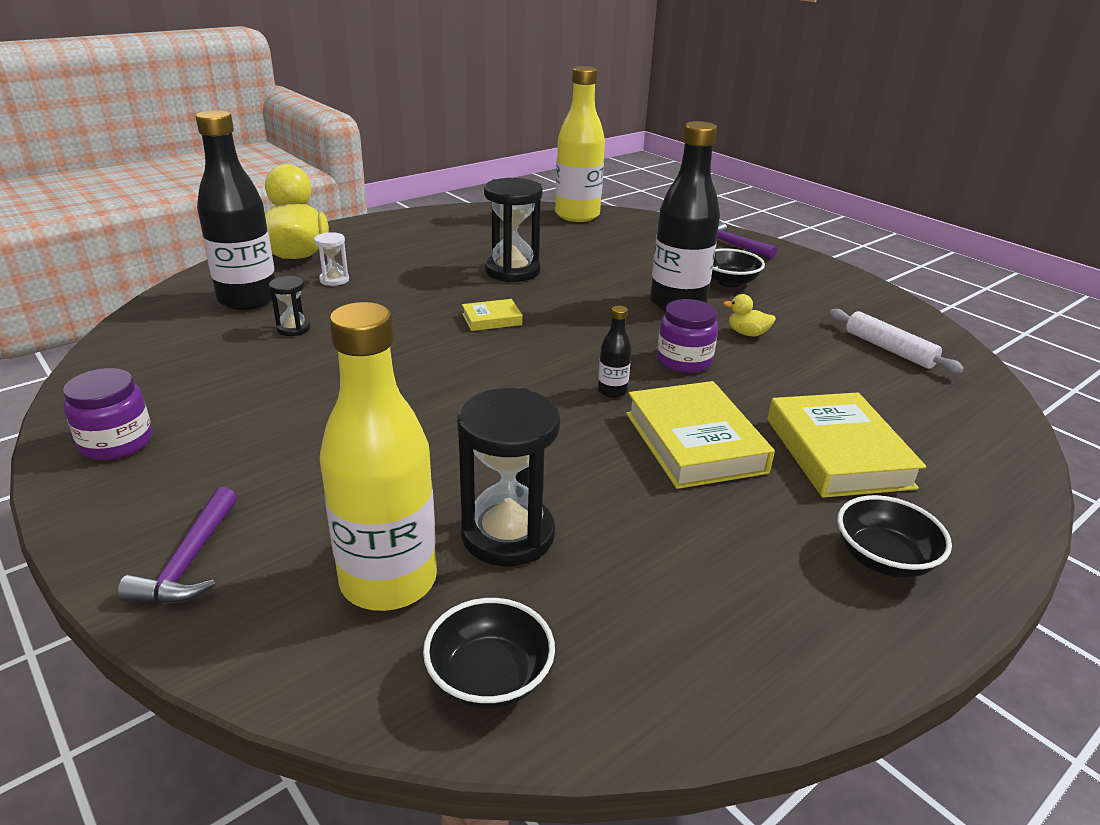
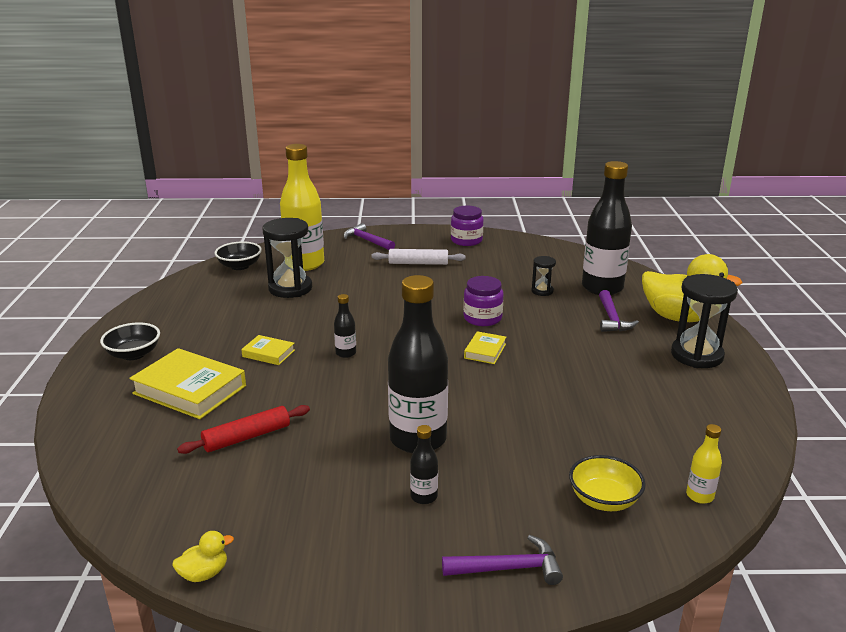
camera: 130 degrees right, 5 degrees down
(334, 280) = (612, 319): white hourglass -> purple hammer
(512, 271) = (565, 390): black hourglass -> black hourglass (696, 355)
(577, 215) = (699, 496): yellow bottle -> yellow bottle, size x0.43
(627, 235) = (604, 500): none -> yellow bowl
(684, 360) = (340, 394): purple jar -> purple jar (482, 318)
(694, 442) = (268, 353): yellow book -> yellow book, size x0.51
(729, 282) = (424, 496): black bowl -> black bottle
(747, 333) = (333, 444): yellow duck -> yellow duck (204, 573)
(818, 375) = (247, 437): none -> red rolling pin
(889, 349) = (215, 501): white rolling pin -> white rolling pin (418, 263)

